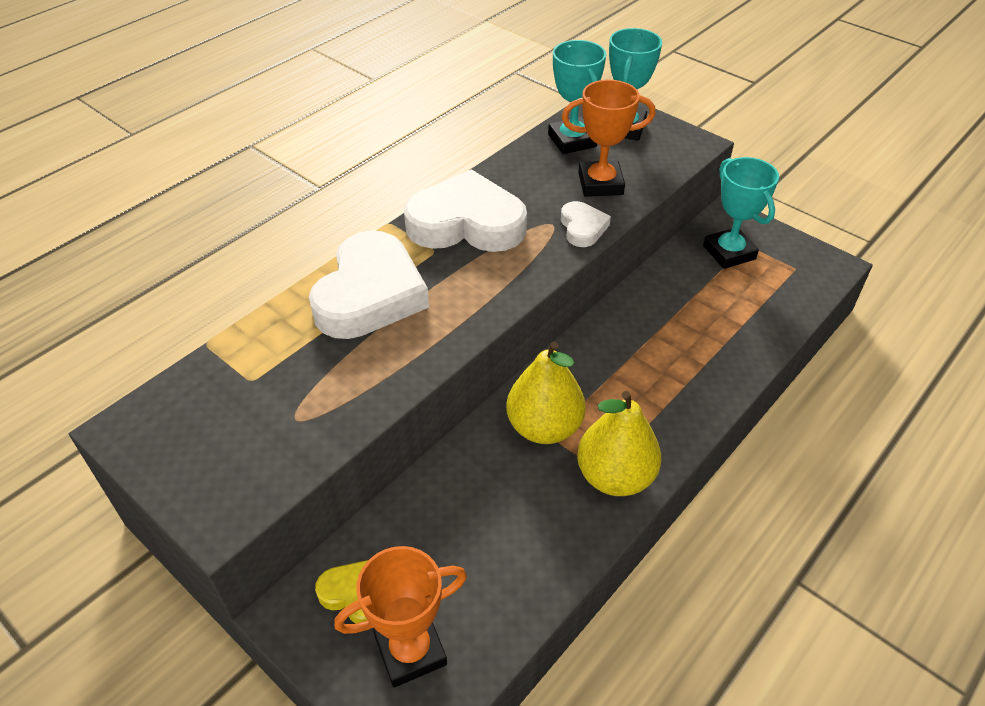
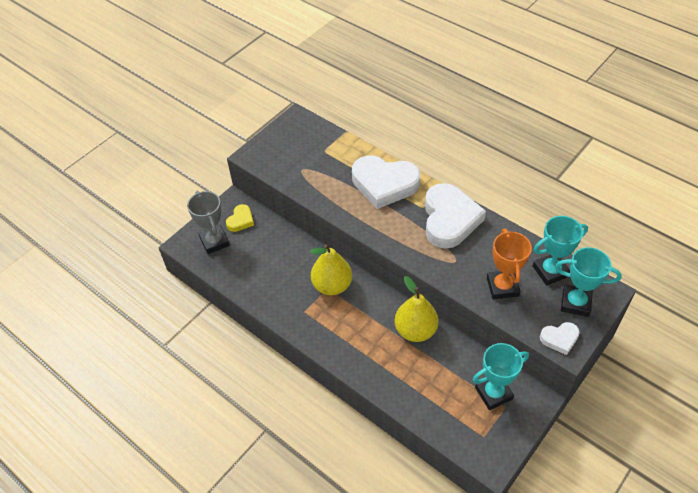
camera: 90 degrees right, 5 degrees up
(410, 651) = (214, 242): orange trophy -> grey trophy
(582, 228) = (454, 276): white heart -> white heart (559, 339)
(615, 476) = (301, 317): yellow pear -> yellow pear (415, 330)

